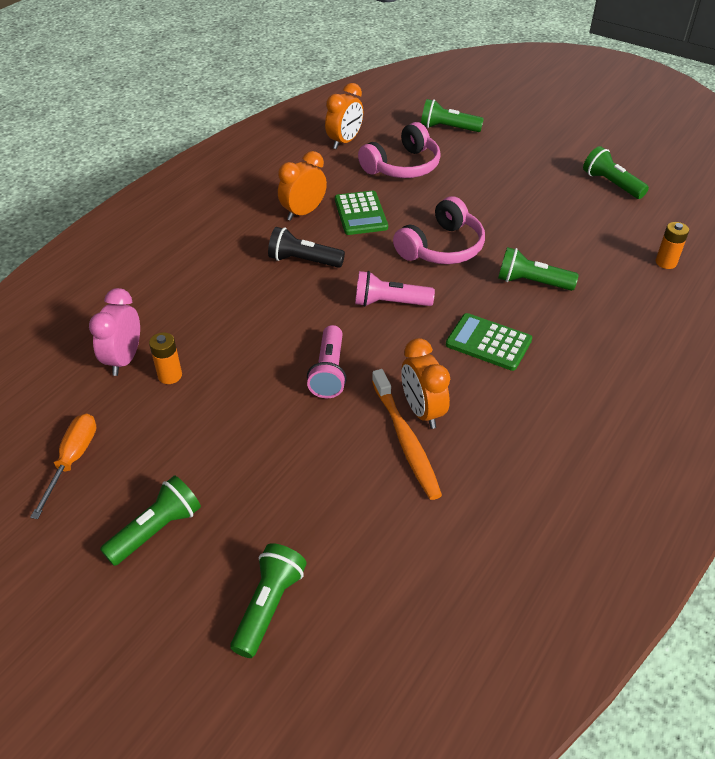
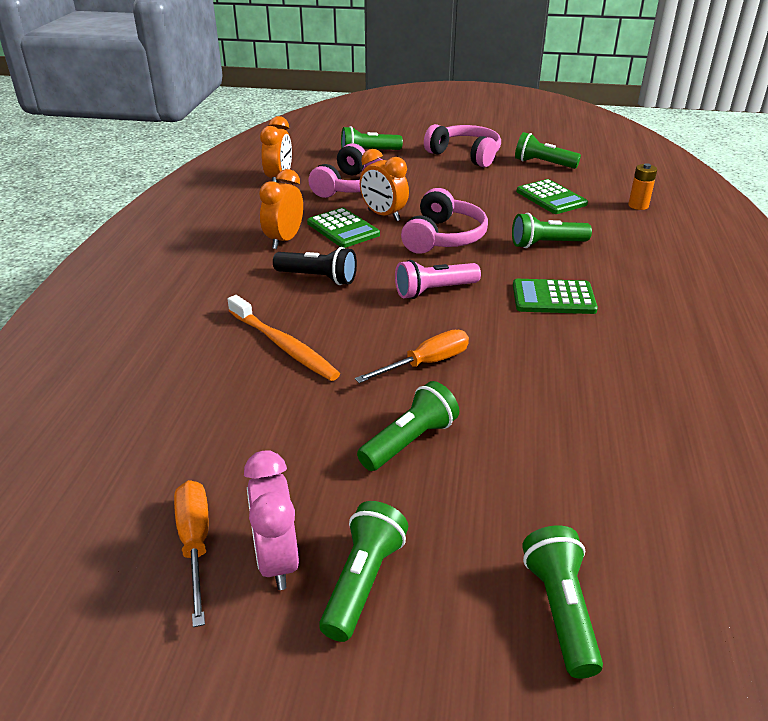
camera: 25 degrees left, 10 degrees down
(124, 359) = (184, 418): pink clock -> pink clock (277, 560)
(170, 375) = (253, 417): orange battery -> none
(265, 436) = (409, 441): none -> green flashlight
(303, 261) = (318, 278): black flashlight -> black flashlight turned 150 degrees counterclockwise
(329, 372) = (426, 363): pink flashlight -> orange screwdriver
(405, 440) = (554, 399): orange toothbrush -> orange toothbrush (283, 346)
(422, 411) = (547, 369): orange clock -> orange clock (383, 215)
(540, 154) = (465, 155): none -> pink headphones
(583, 229) = (551, 198): none -> green calculator

